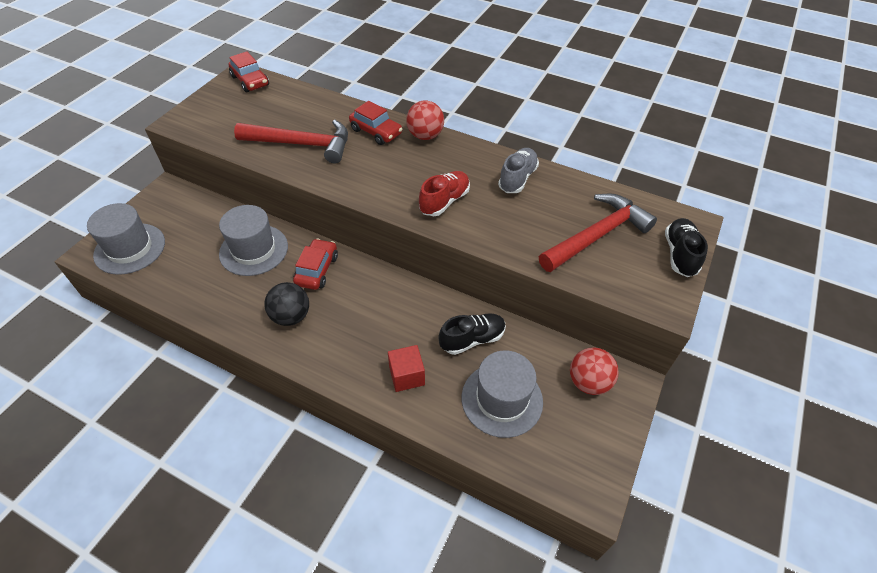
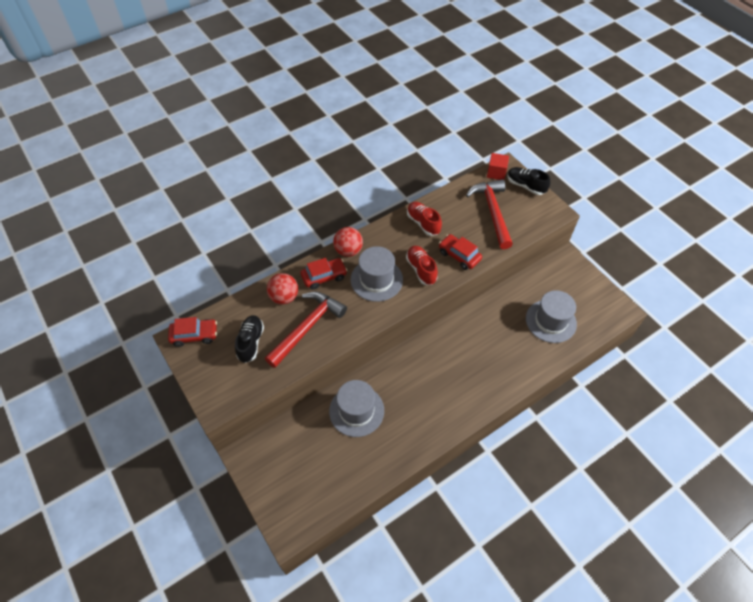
camera: 60 degrees left, 5 degrees up
(130, 248) = (301, 500): grey hat -> grey hat (376, 279)
(291, 316) = (434, 407): black ball -> none
(317, 270) = (400, 377): red car -> red car (459, 256)
(406, 376) = (513, 360): red cube -> red cube (496, 173)
(472, 339) = (503, 315): black shoe -> black shoe (251, 342)
(517, 178) = (423, 223): grey shoe -> red shoe
(588, 382) = (558, 276): red ball -> red ball (284, 297)

